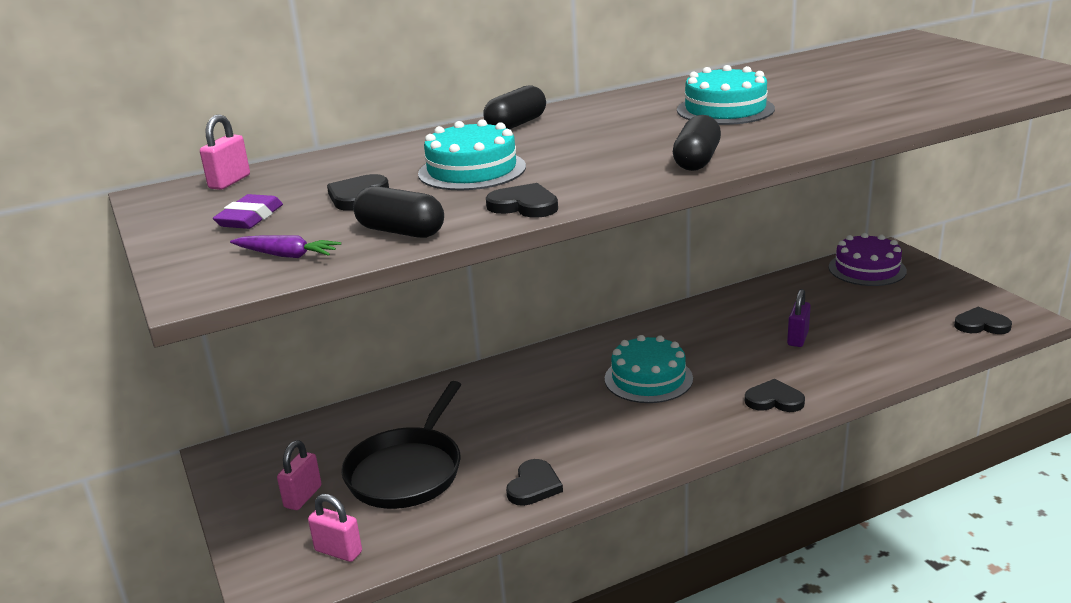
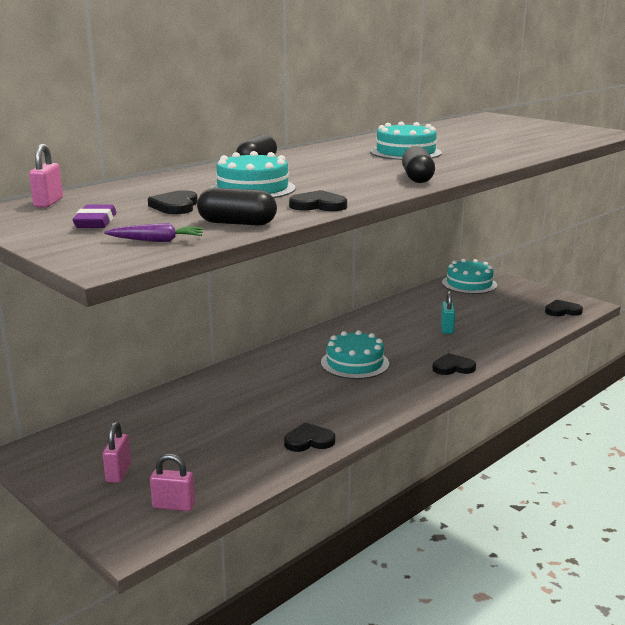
camera: 20 degrees left, 5 degrees down
(408, 471) = (199, 443): black pan -> none
(534, 486) = (309, 441): black heart -> black heart turned 105 degrees counterclockwise
(797, 338) = (447, 329): purple padlock -> turquoise padlock
(867, 269) = (469, 284): purple cake -> turquoise cake

